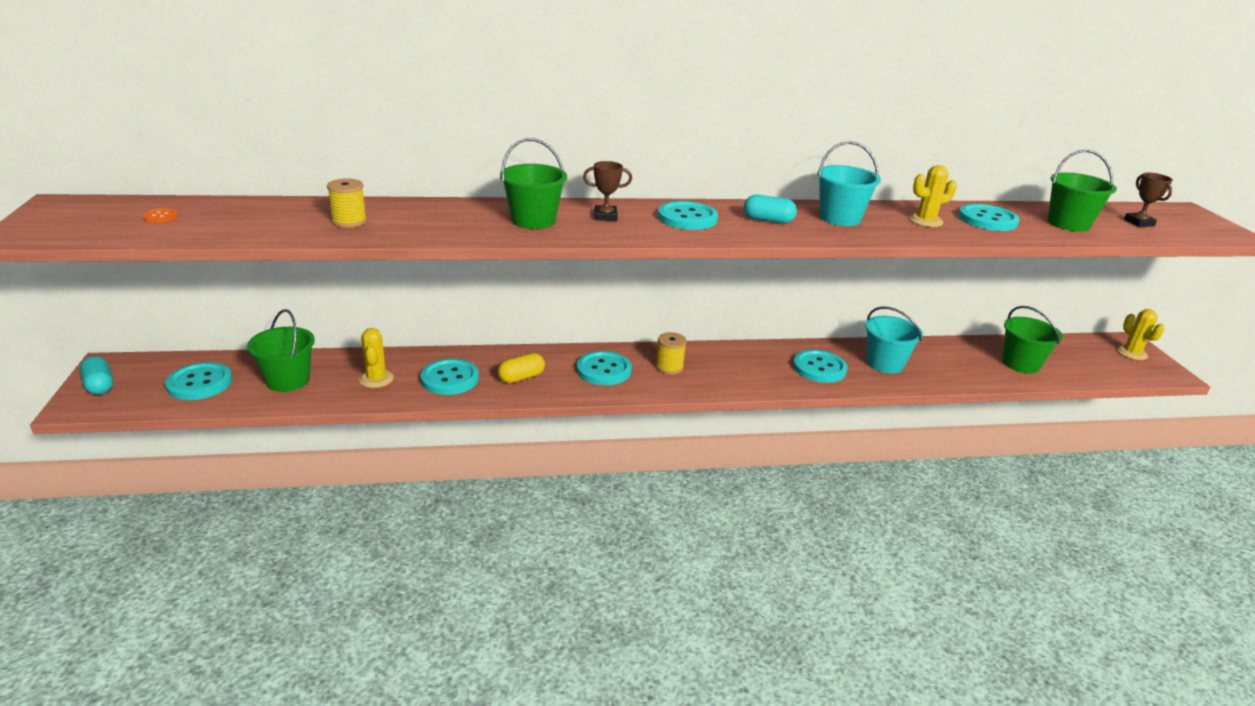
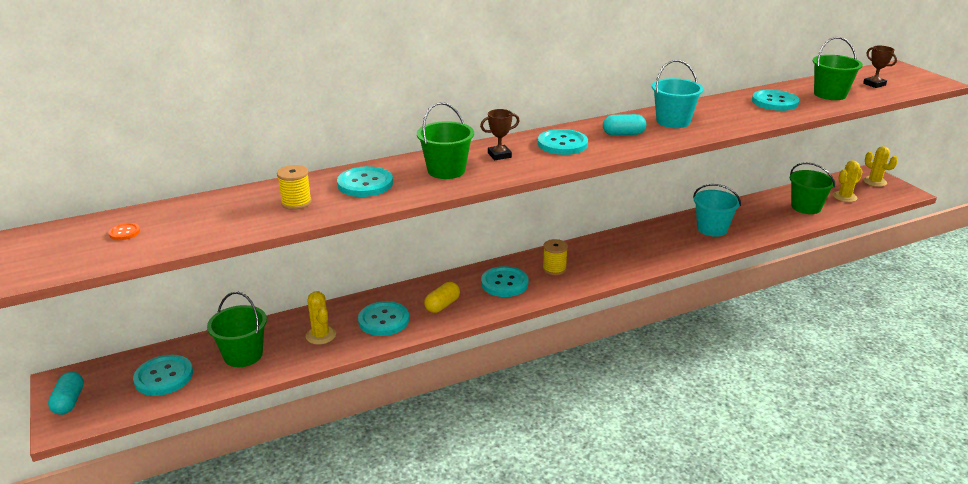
camera: 15 degrees left, 0 degrees up
(99, 385) = (69, 402): turquoise capsule -> turquoise capsule turned 45 degrees clockwise
(819, 368) = (667, 243): turquoise button -> turquoise button (365, 184)
(925, 221) = (734, 111): yellow cactus -> yellow cactus (844, 197)

